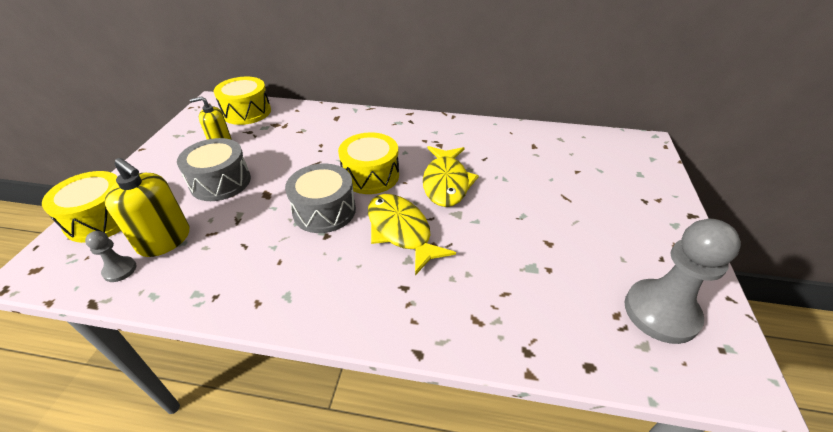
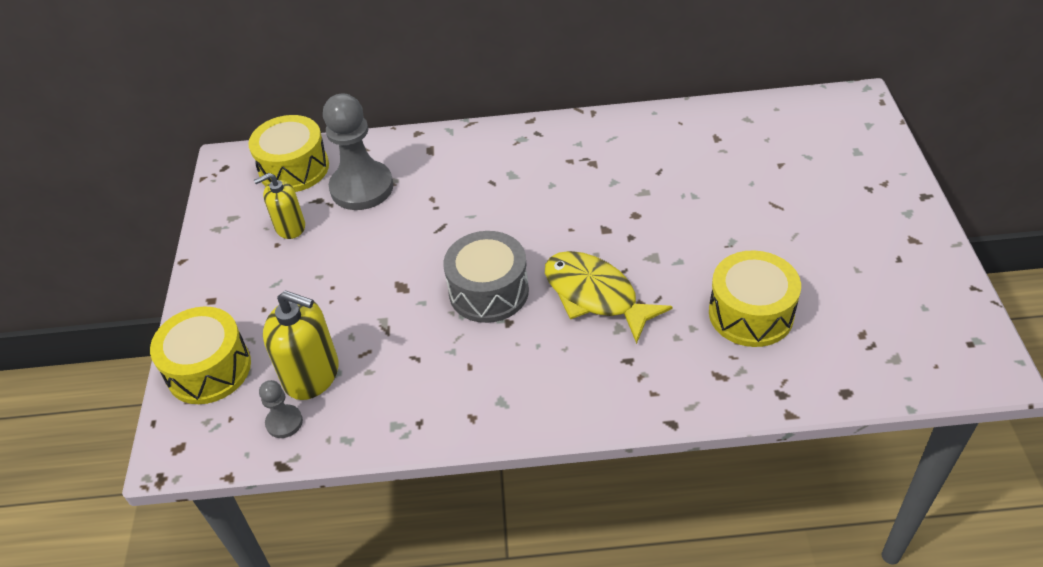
camera: 10 degrees left, 5 degrees up
(220, 182) = (330, 284): grey drum -> none
(370, 175) = (523, 229): yellow drum -> yellow drum (751, 313)
(446, 183) = (623, 218): yellow fish -> none
(661, 312) = (906, 320): grey pawn -> grey pawn (362, 188)

